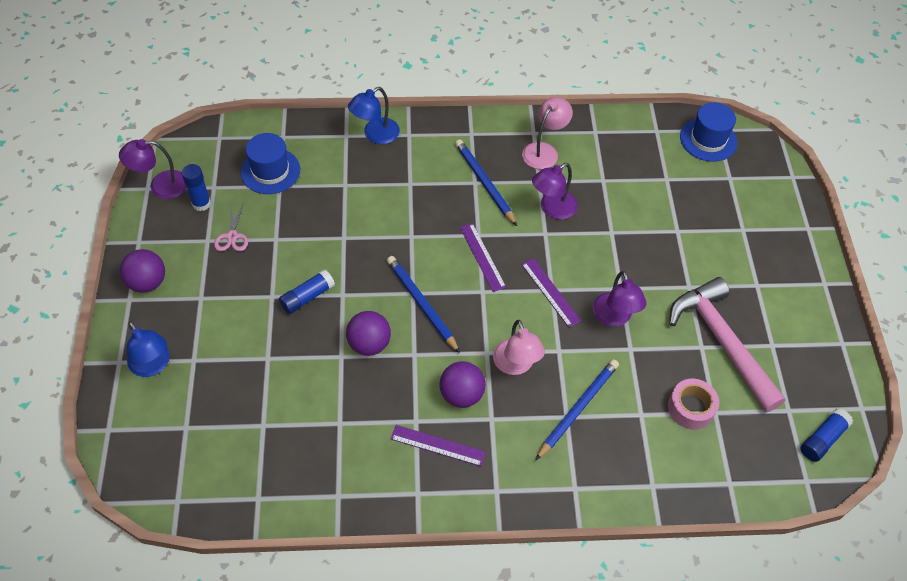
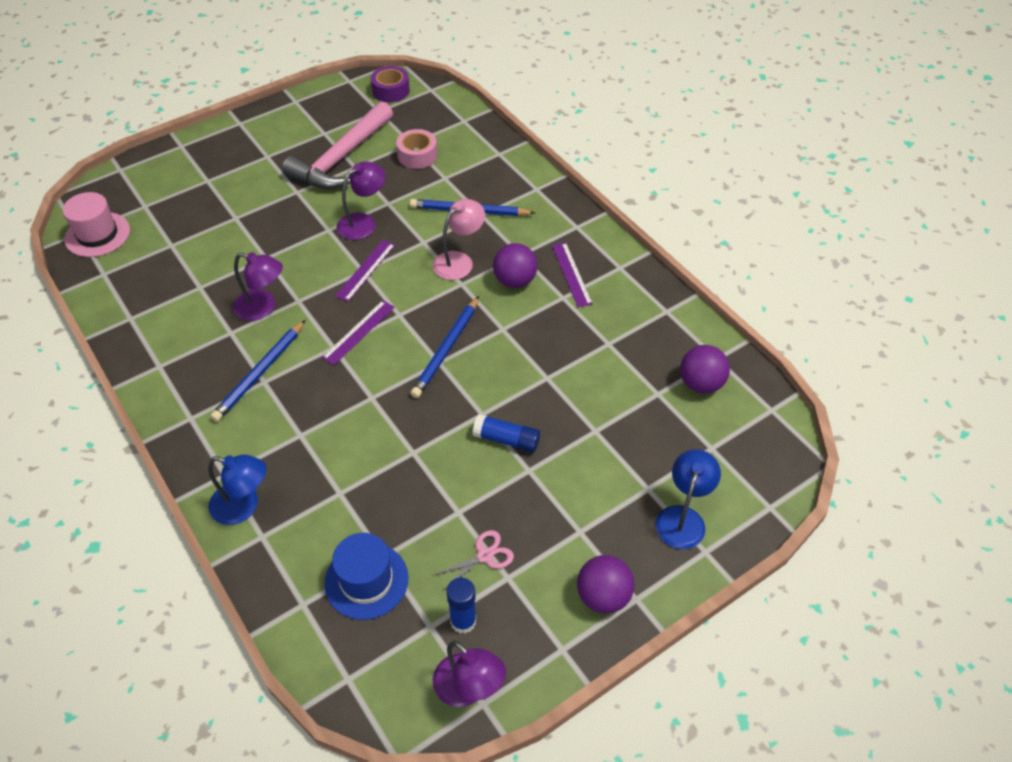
camera: 120 degrees left, 5 degrees down
(369, 344) = (518, 364): purple ball -> purple ball (701, 384)
(544, 150) = (182, 346): pink lamp -> none
(708, 140) = (97, 234): blue hat -> pink hat
(822, 439) = (391, 91): blue glue stick -> purple tape

